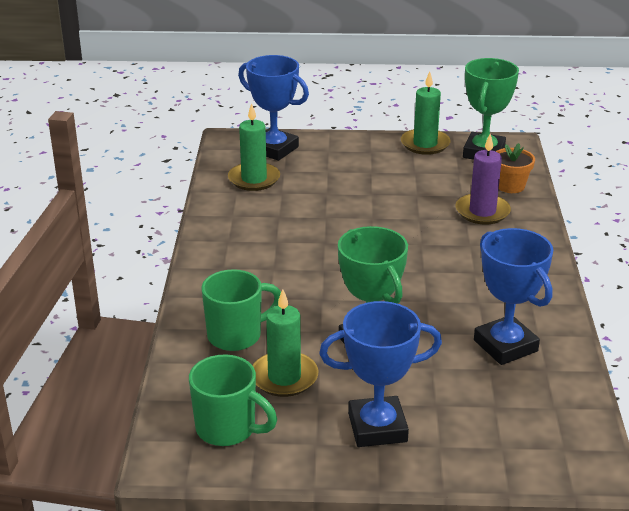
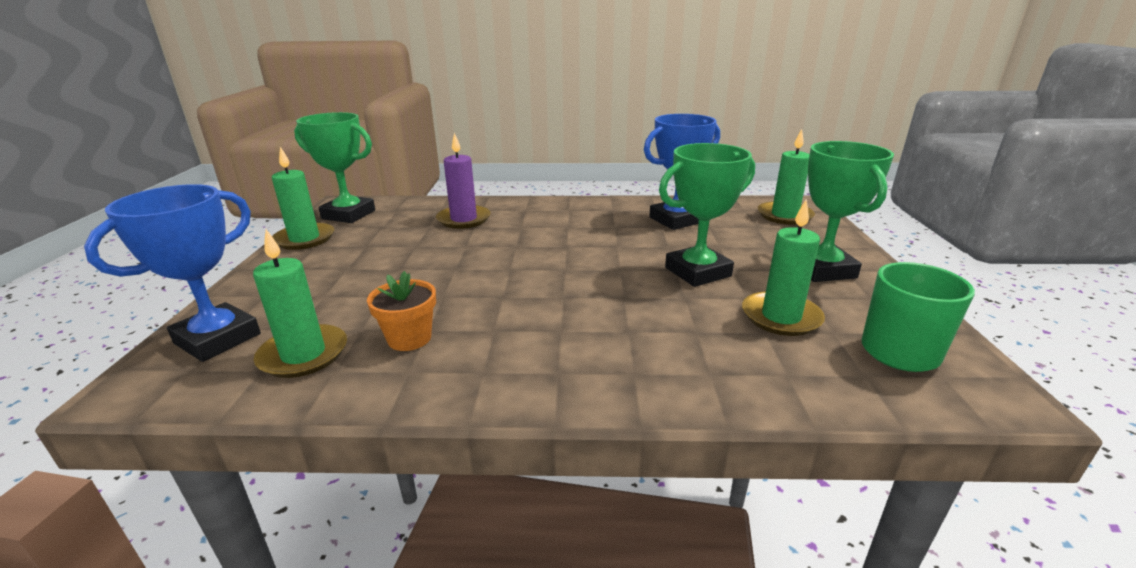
camera: 90 degrees left, 5 degrees down
(236, 335) = (718, 353): green mug -> none
(377, 427) = (822, 269): blue trophy -> green trophy
(510, 186) = (422, 207): orange flower pot -> orange flower pot (409, 338)
(538, 438) = (784, 216): none -> green candle

